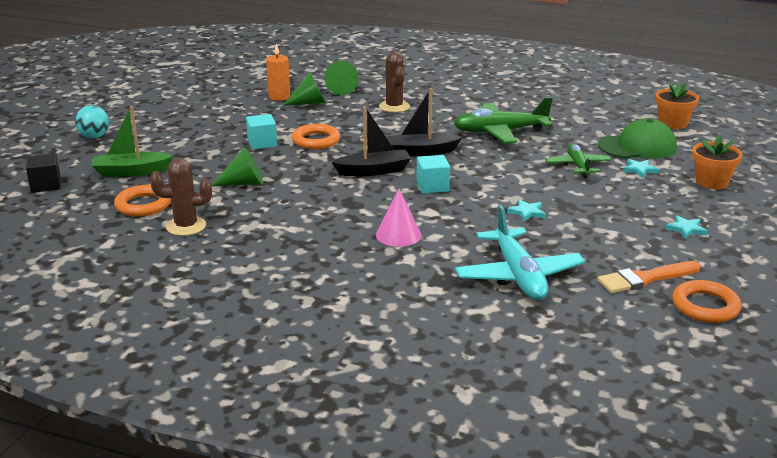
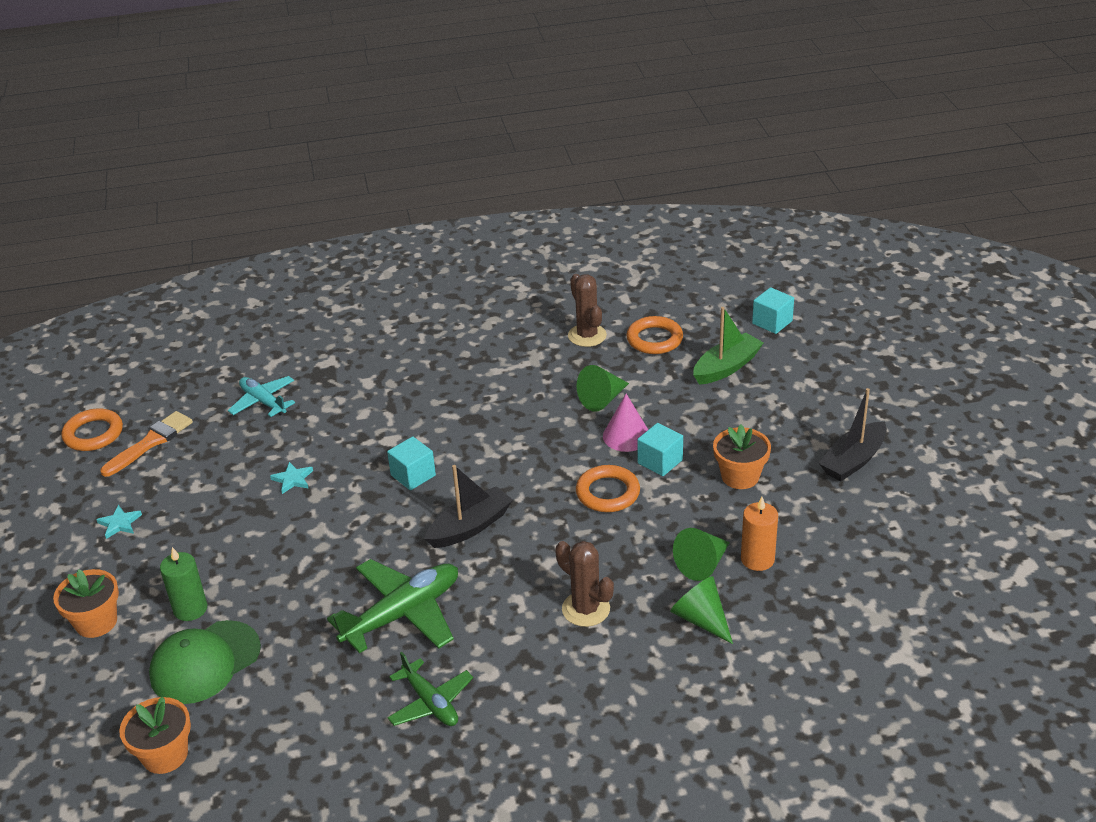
camera: 150 degrees right, 10 degrees up
(46, 185) = (772, 322): black cube -> turquoise cube
(94, 137) = (843, 392): turquoise ball -> none
(186, 226) = (587, 335): brown cactus -> brown cactus turned 75 degrees counterclockwise
(229, 124) = (740, 476): none -> orange flower pot
(373, 171) = (494, 472): black boat -> black boat (853, 460)
(398, 235) = (396, 401): pink cone -> pink cone (626, 436)
(518, 276) = (263, 402): turquoise plane -> turquoise plane, size x0.62
(578, 166) = (269, 582): green plane -> green plane (430, 703)
(639, 170) = (190, 609): turquoise star -> green candle

